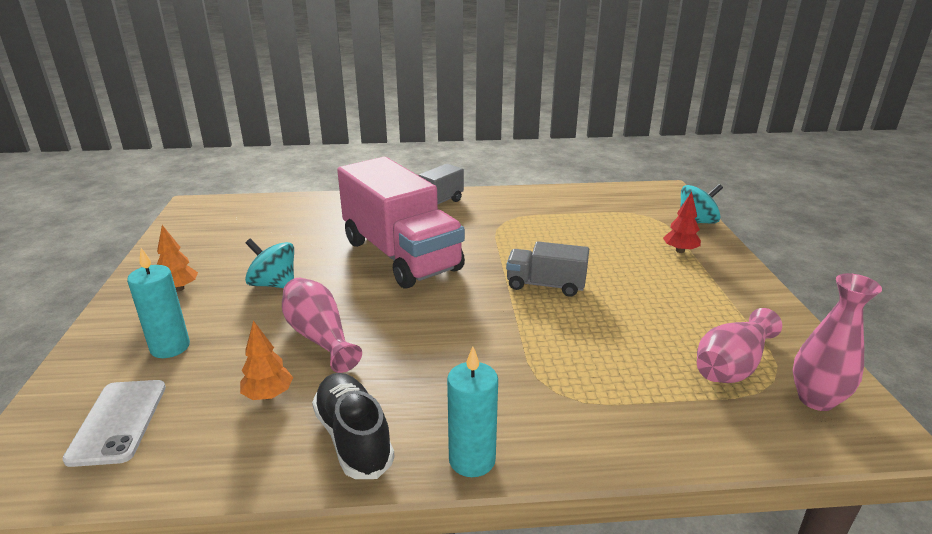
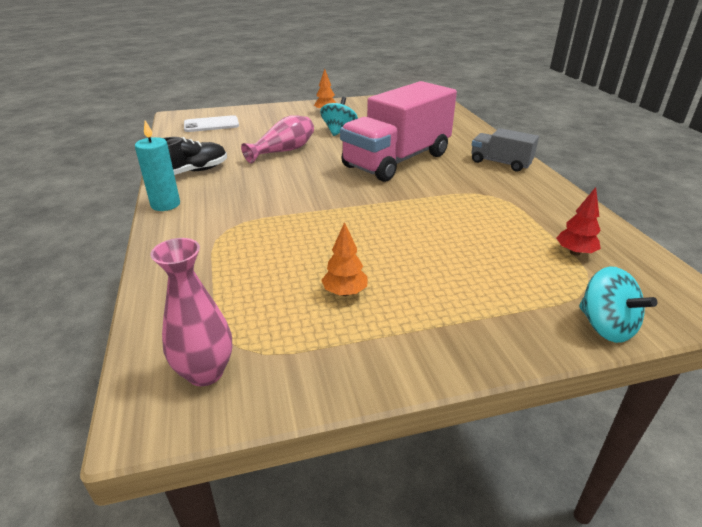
camera: 80 degrees right, 5 degrees up
(170, 347) = (269, 121): turquoise candle -> none
(268, 395) = (228, 148): orange tree -> orange tree (345, 292)
(545, 285) = (377, 220): grey truck -> none
(680, 251) = (499, 304): red tree -> red tree (574, 252)
(732, 365) = (261, 320): pink vase -> none

